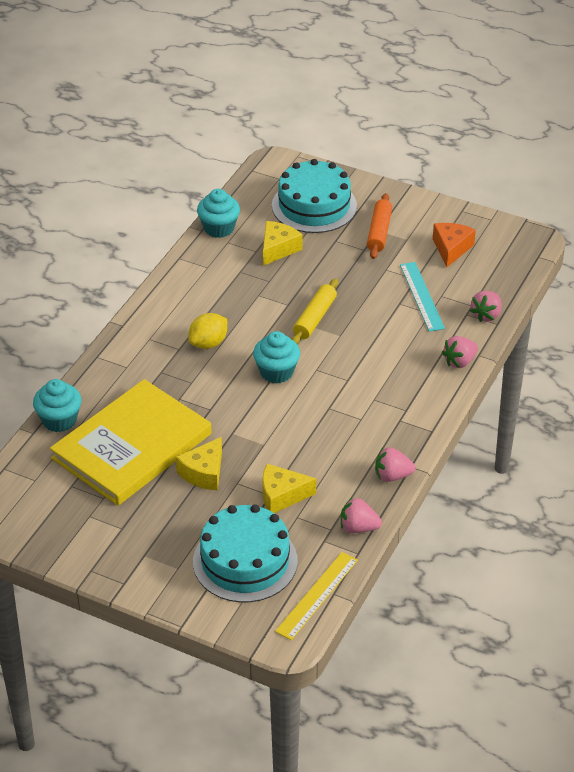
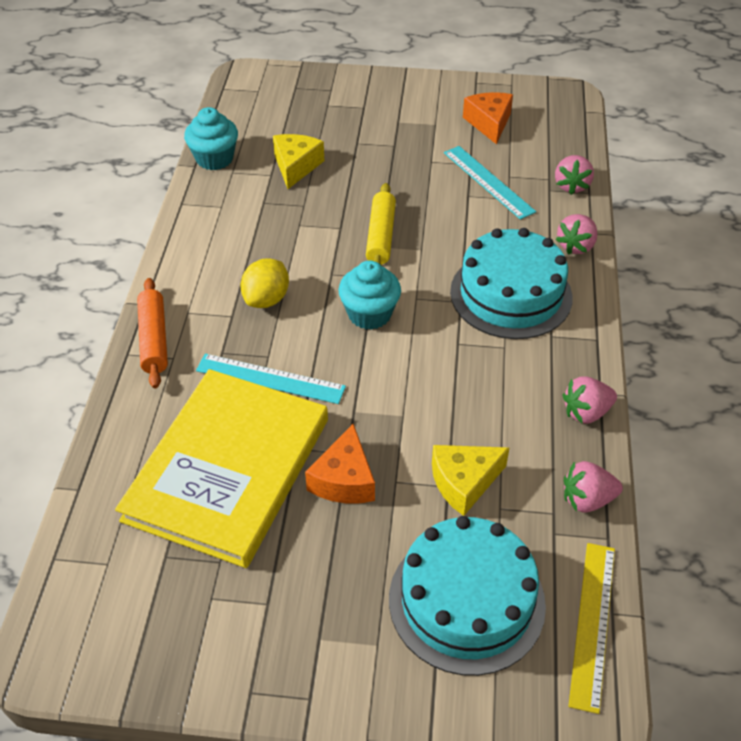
camera: 20 degrees left, 5 degrees up
(59, 420) = (110, 459): turquoise cupcake -> none
(185, 397) = (270, 379): none -> turquoise ruler
(204, 473) = (344, 480): yellow cheese -> orange cheese
(314, 206) = (313, 111): turquoise cake -> turquoise cake (511, 294)
(379, 232) = (400, 123): orange rolling pin -> orange rolling pin (154, 339)

